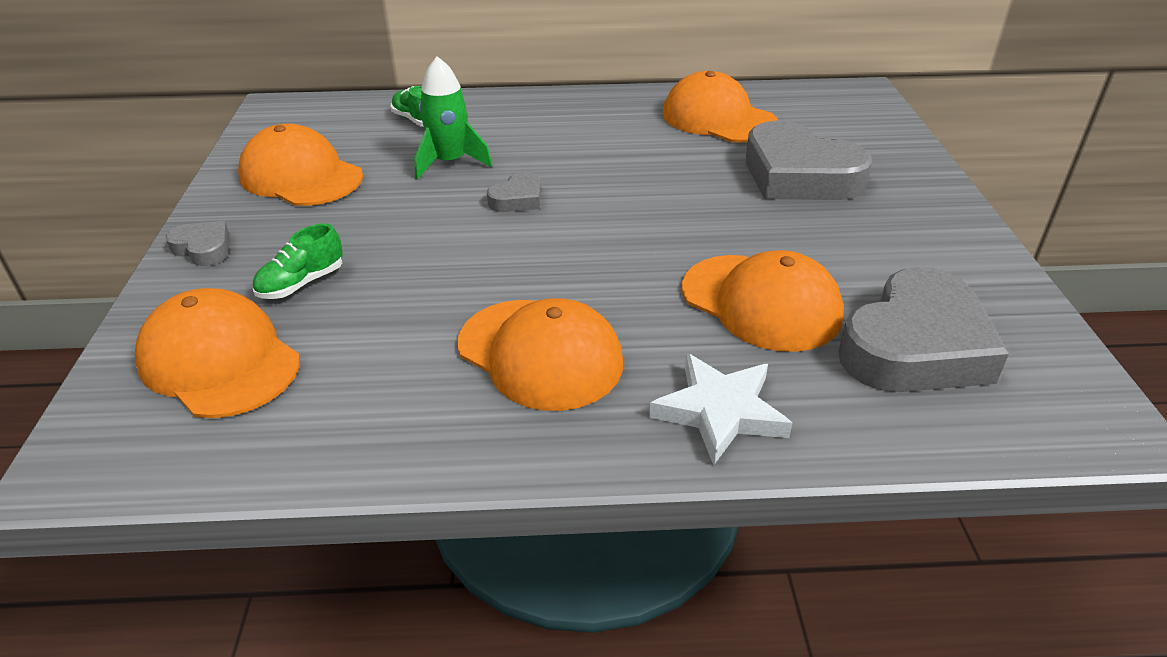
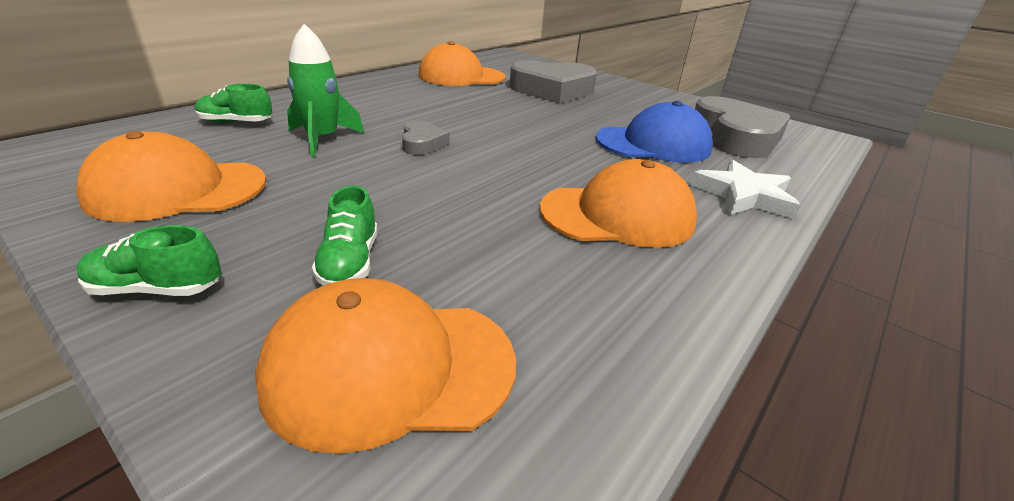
camera: 50 degrees left, 5 degrees down
(203, 248) = (157, 289): grey heart -> green shoe
(761, 302) = (653, 144): orange cap -> blue cap

